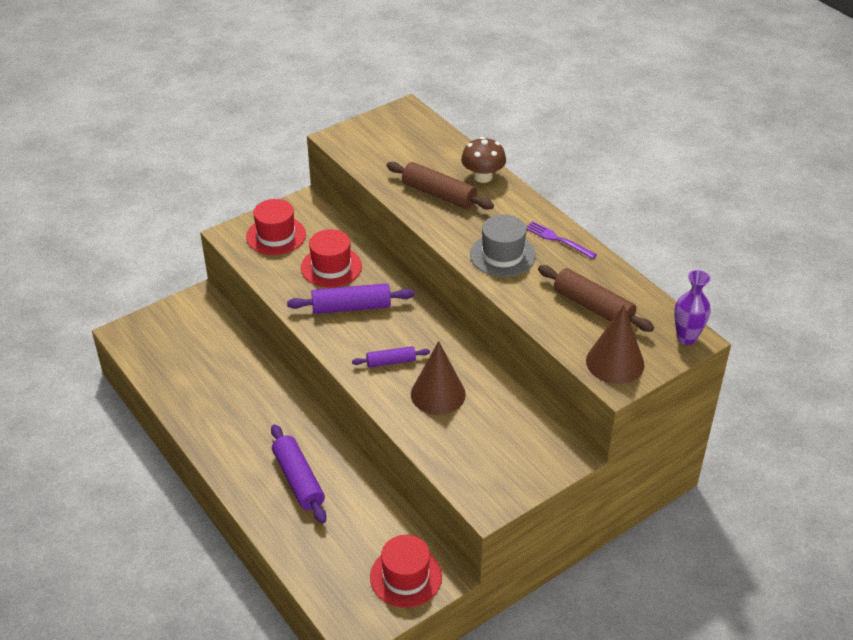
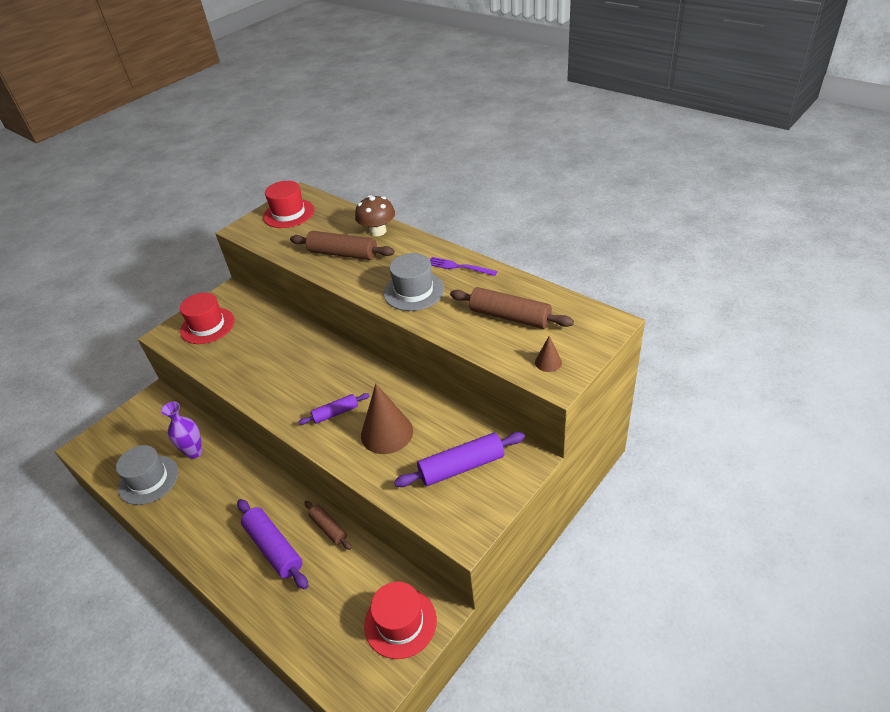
camera: 10 degrees left, 0 degrees up
(184, 383) = (149, 480): none -> grey hat
(331, 267) = (262, 341): red hat -> red hat (289, 213)
(351, 307) = (288, 372): purple rolling pin -> purple rolling pin (461, 467)
(356, 475) = (328, 528): none -> brown rolling pin
(615, 362) = (548, 362): brown cone -> brown cone, size x0.47
(686, 338) = (604, 324): purple vase -> purple vase (194, 452)

